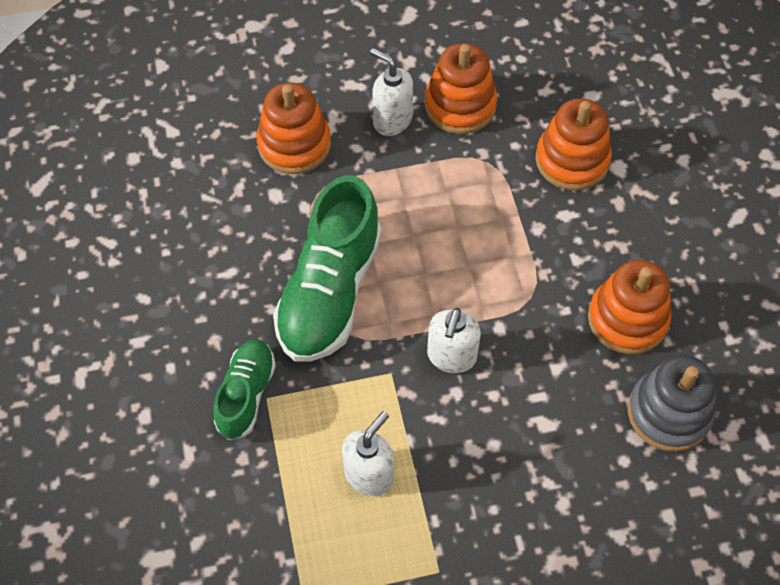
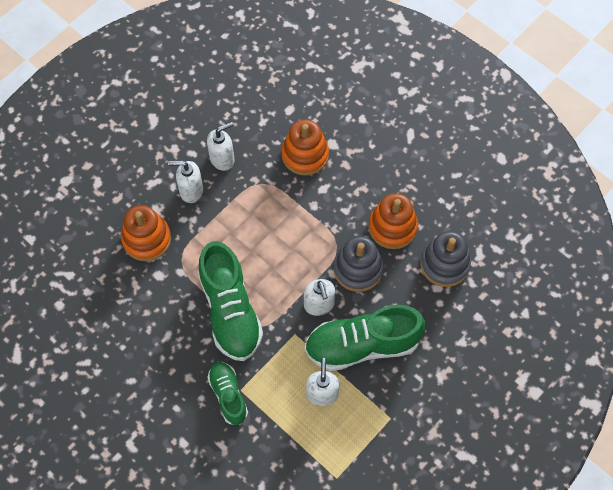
camera: 35 degrees left, 5 degrees up
(460, 105) = (222, 159): orange stacking toy -> white soap dispenser
(472, 446) = (362, 345): none -> green shoe
(538, 343) = (358, 269): none -> grey stacking toy

